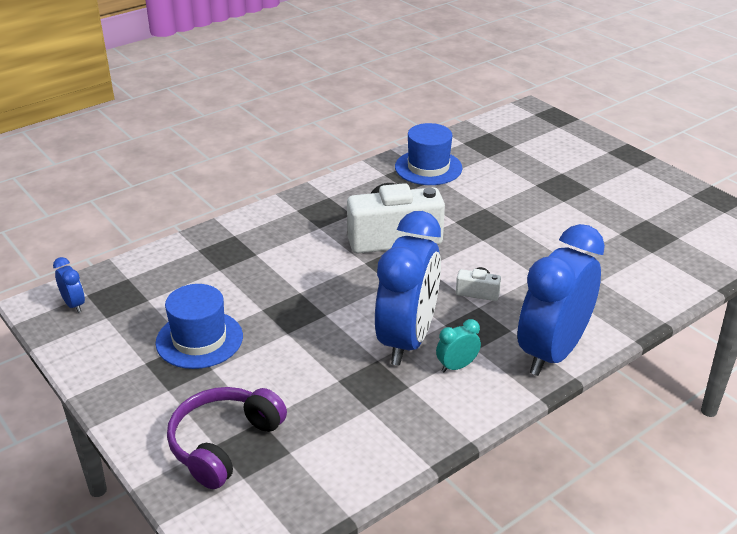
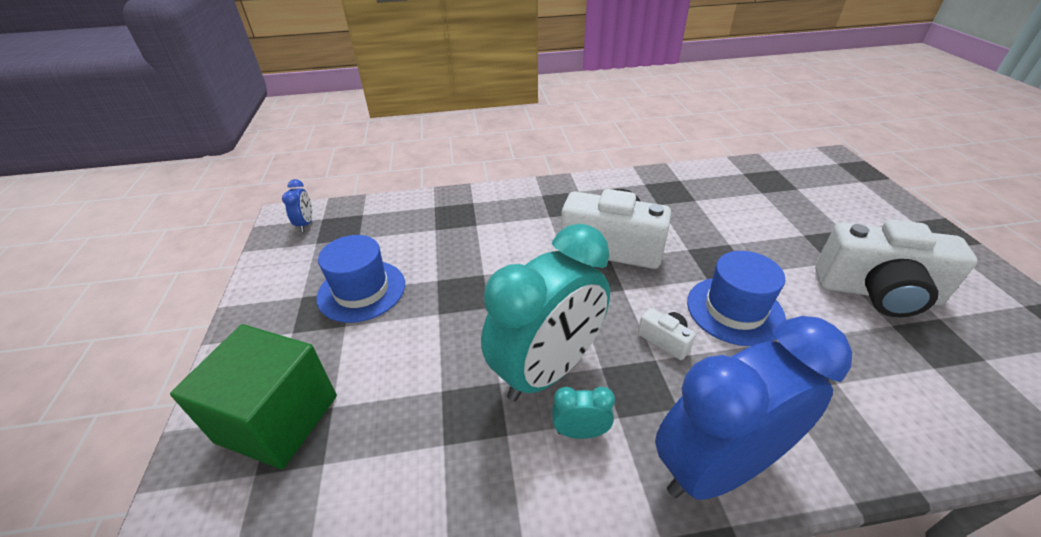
camera: 30 degrees right, 5 degrees up
(224, 443) = (277, 418): purple headphones -> green cube
(407, 340) = (547, 370): blue clock -> turquoise clock
(428, 167) = (692, 188): blue hat -> blue hat (734, 310)
(602, 213) = (877, 292): none -> white camera

